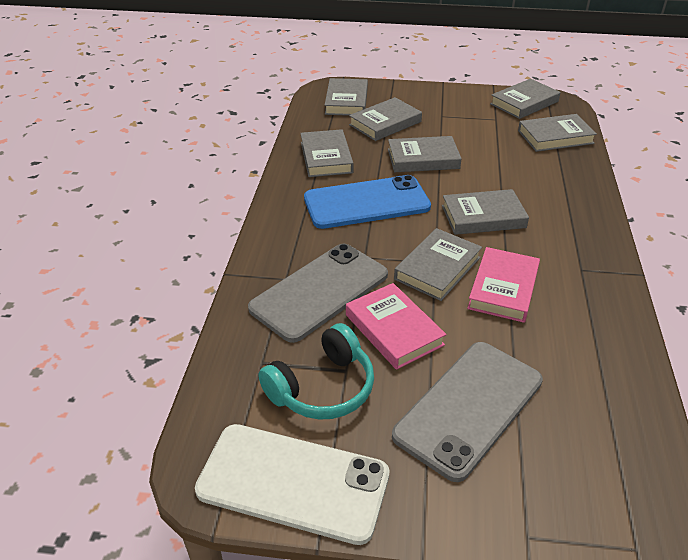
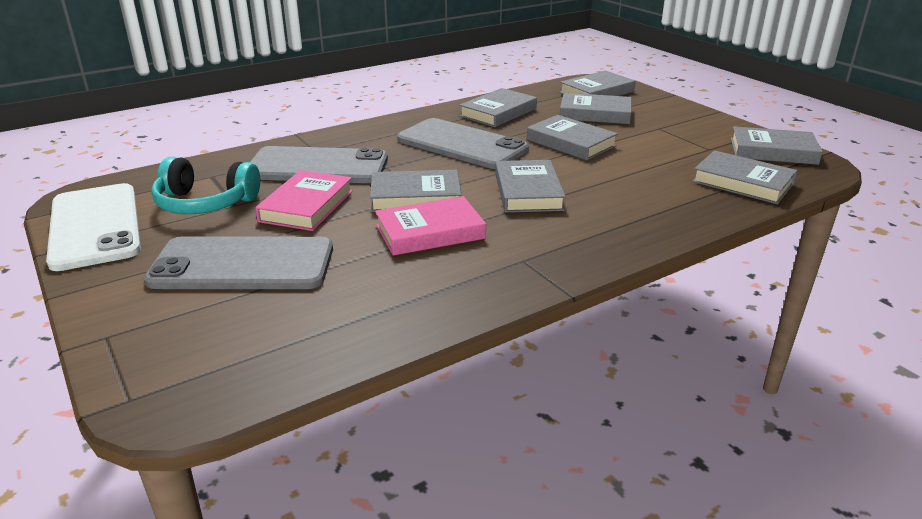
camera: 50 degrees right, 10 degrees down
(366, 203) = (462, 144): blue phone -> grey phone
(483, 217) = (528, 192): grey book -> grey book turned 45 degrees clockwise

